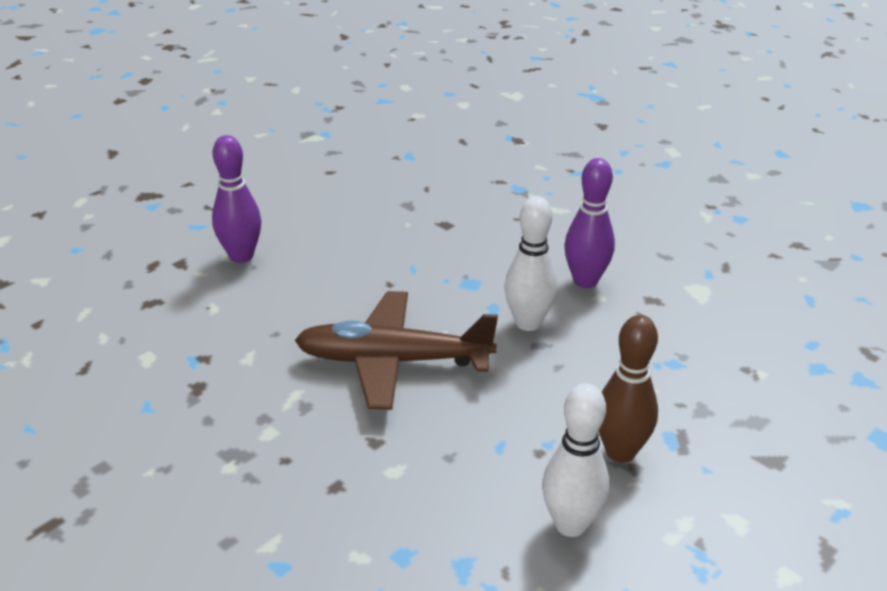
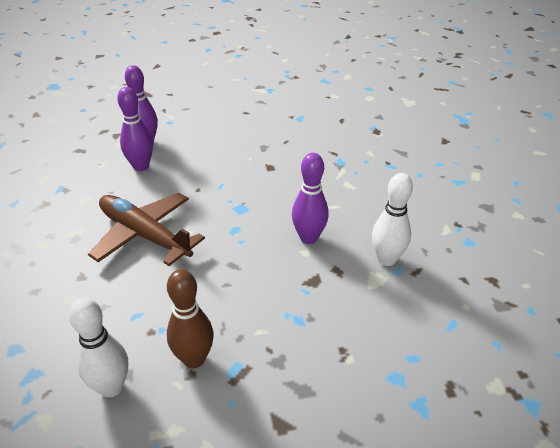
camera: 35 degrees right, 5 degrees up
(276, 287) = (141, 167): none -> purple bowling pin
(528, 323) = (242, 248): white bowling pin -> white bowling pin (386, 259)

